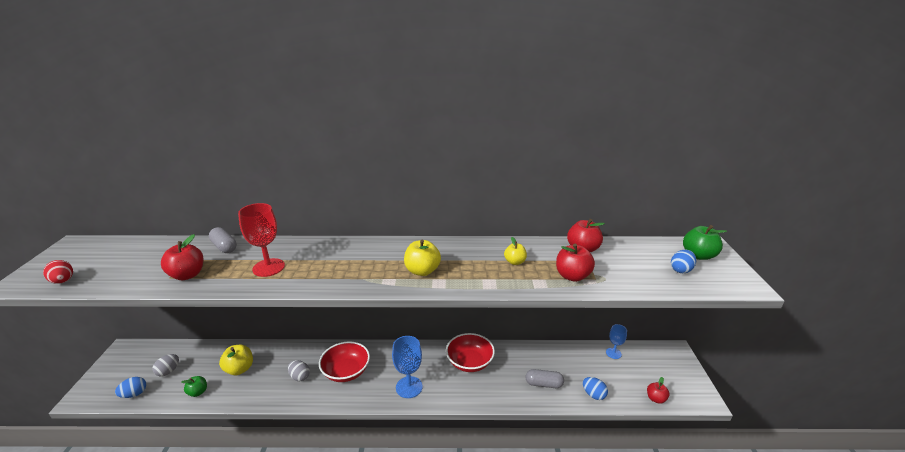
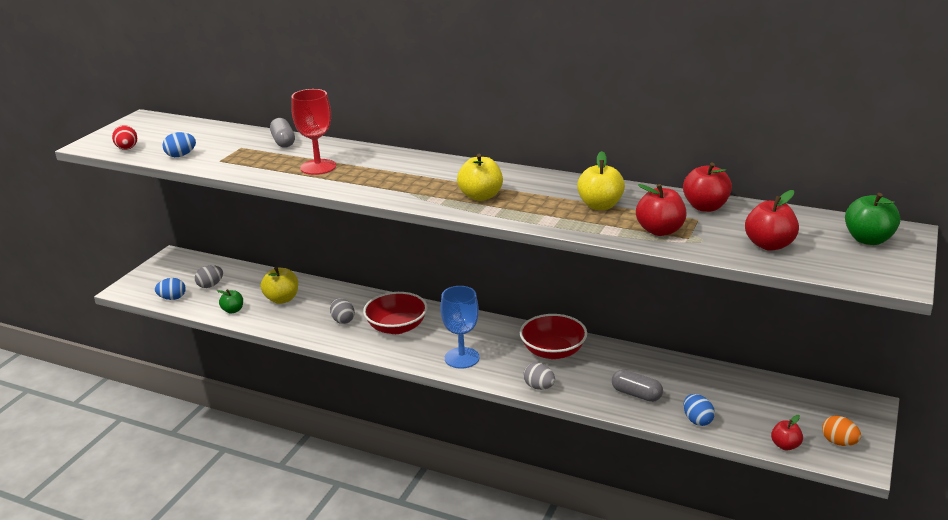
camera: 25 degrees right, 0 degrees up
(187, 275) = (237, 161): red apple -> red apple (769, 245)
(477, 398) = (539, 387): none -> grey egg
(515, 262) = (600, 205): yellow apple -> yellow apple, size x1.58
(613, 353) = (765, 386): blue goblet -> none
(681, 270) = (820, 249): blue egg -> blue egg (181, 155)
(681, 385) = (839, 442): none -> orange egg

